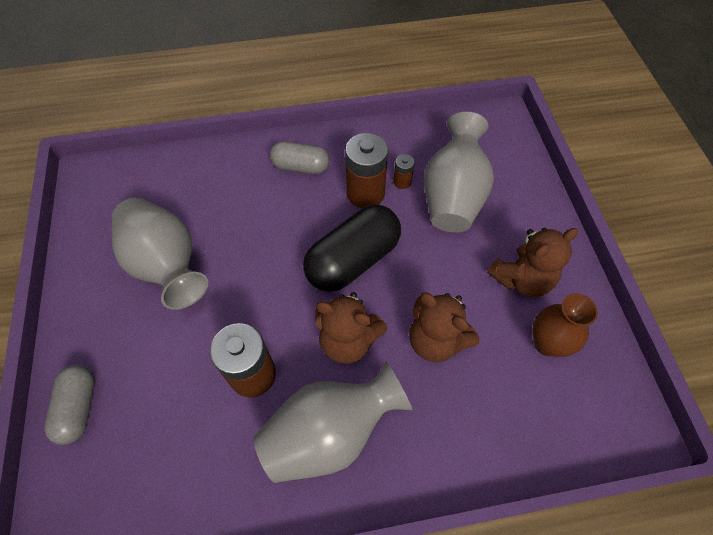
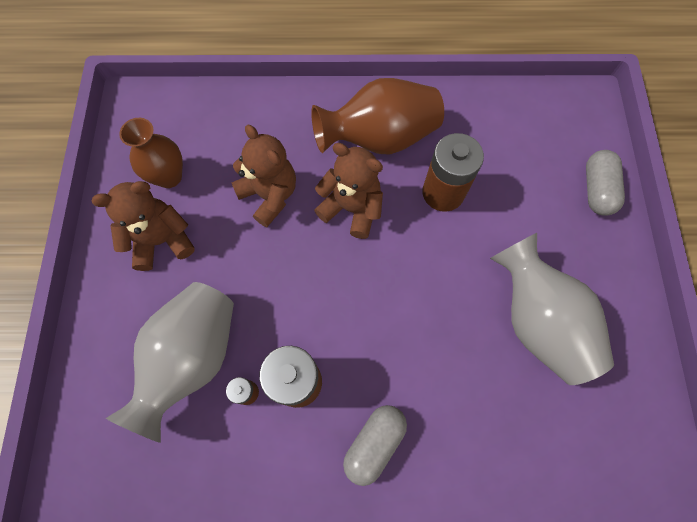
camera: 170 degrees left, 10 degrees up
(300, 167) = (374, 443): grey capsule -> grey capsule turned 75 degrees counterclockwise
(330, 432) = (379, 138): grey vase -> brown vase
(353, 260) = (331, 292): black capsule -> none

